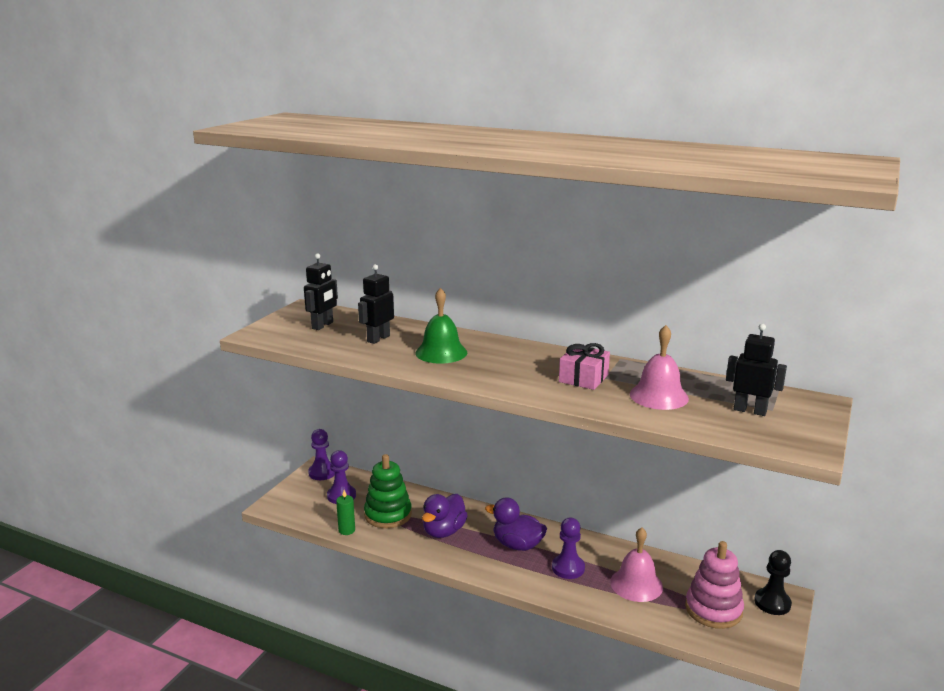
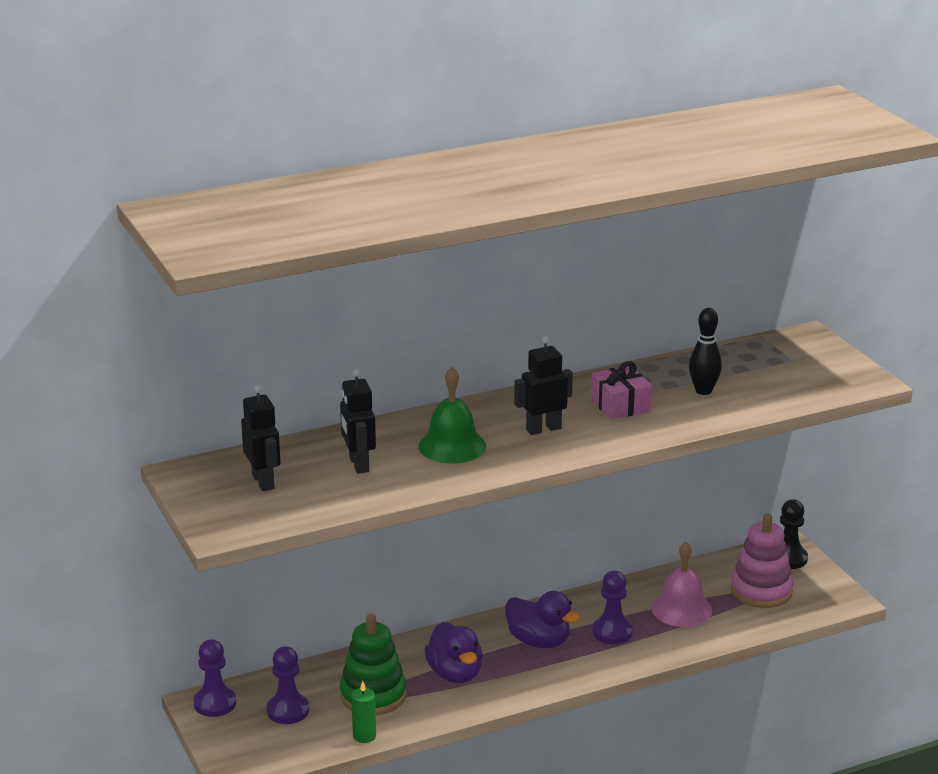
camera: 50 degrees left, 5 degrees up
(517, 545) = (539, 641): purple duck -> purple duck turned 120 degrees counterclockwise
(659, 396) = (703, 391): pink bell -> black bowling pin
(750, 411) = (782, 369): black robot -> black robot (543, 429)

